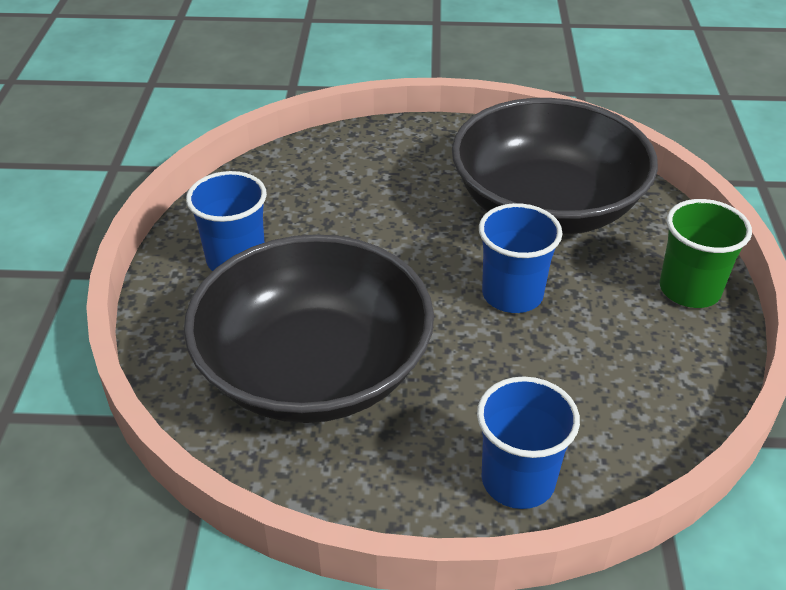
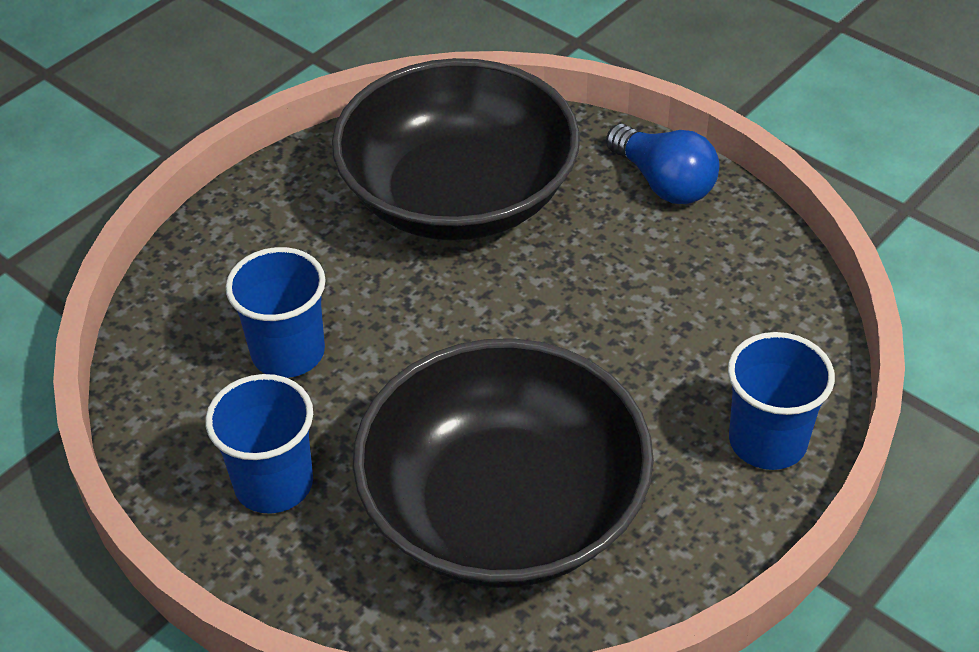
camera: 50 degrees left, 5 degrees up
(512, 294) = (551, 300): blue cup -> blue cup (288, 352)
(689, 290) = (663, 182): green cup -> blue light bulb

